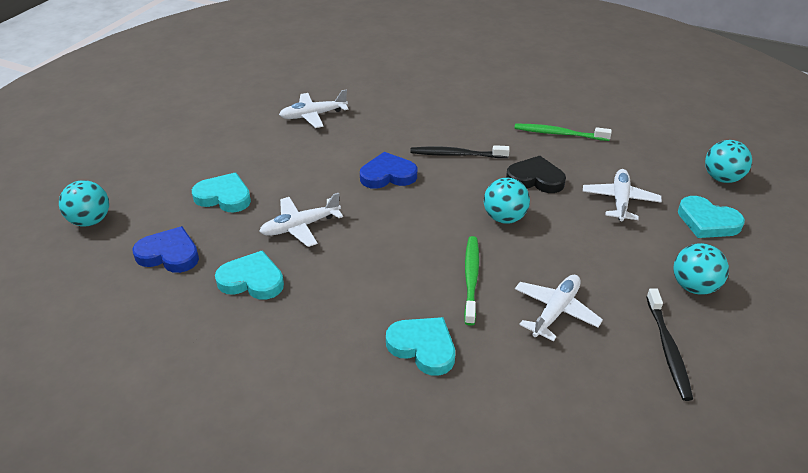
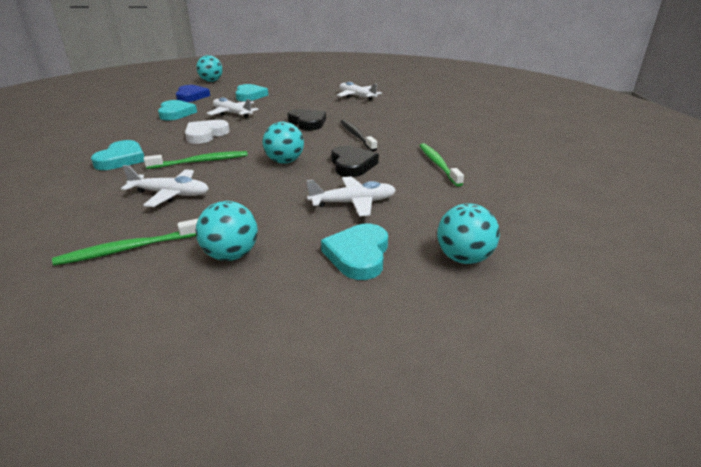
camera: 65 degrees right, 10 degrees down
(375, 262) = (205, 134): none -> white heart
(388, 175) = (307, 122): blue heart -> black heart
(668, 349) = (128, 249): black toothbrush -> green toothbrush

